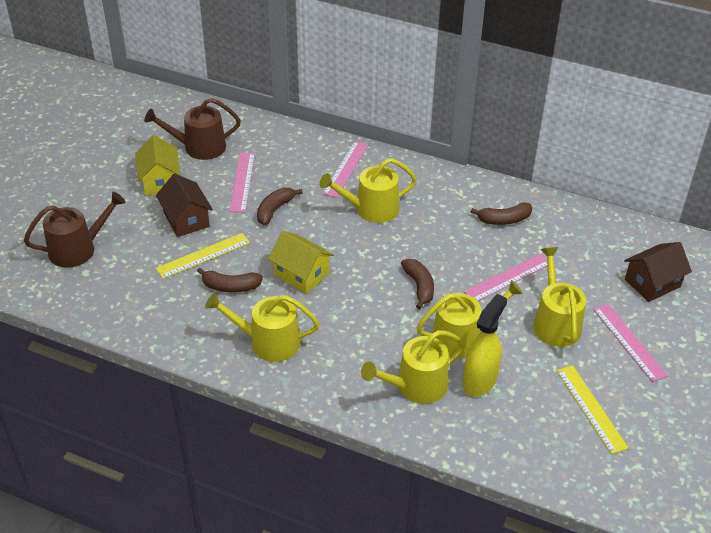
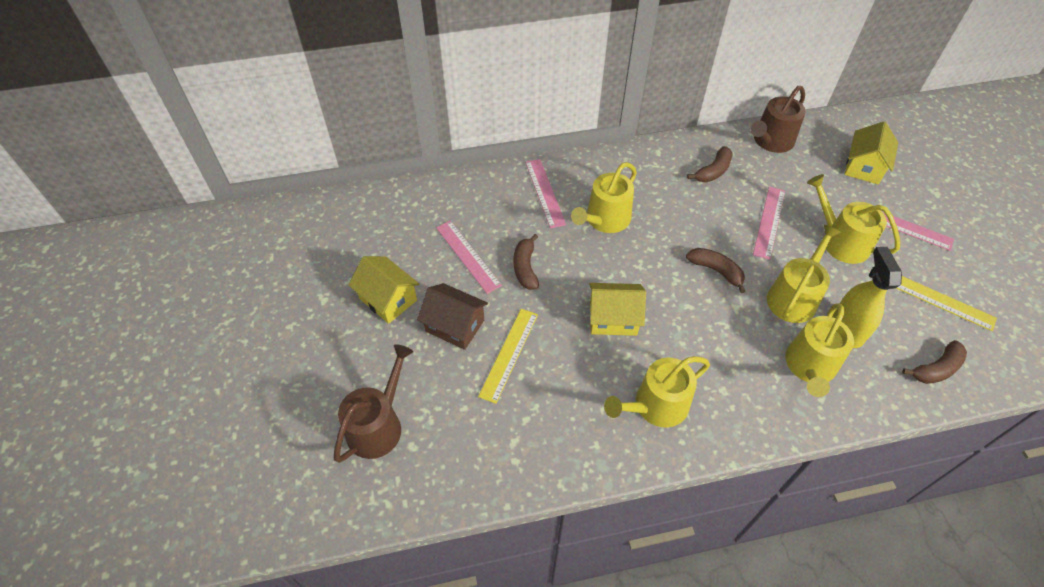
camera: 35 degrees left, 10 degrees up
(199, 147) = (391, 242): brown watering can -> brown watering can (771, 141)
(230, 287) = (566, 371): brown banana -> brown banana (936, 369)
(652, 283) = (864, 167): brown house -> yellow house

